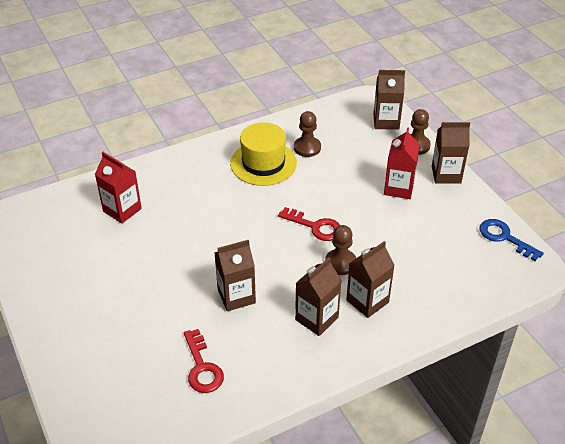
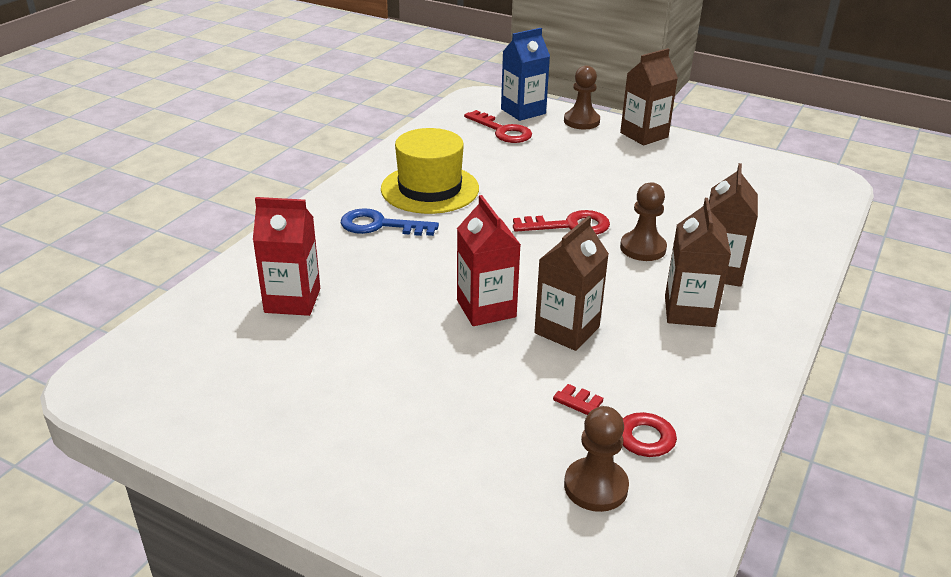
camera: 35 degrees left, 10 degrees down
(307, 148) = (464, 159): brown pawn -> brown pawn (595, 486)
(354, 133) = (502, 131): none -> red key
(386, 121) = (523, 111): brown carton -> blue carton
(399, 188) = (613, 161): red carton -> red carton (486, 308)
(505, 238) = (769, 166): blue key -> blue key (380, 225)

